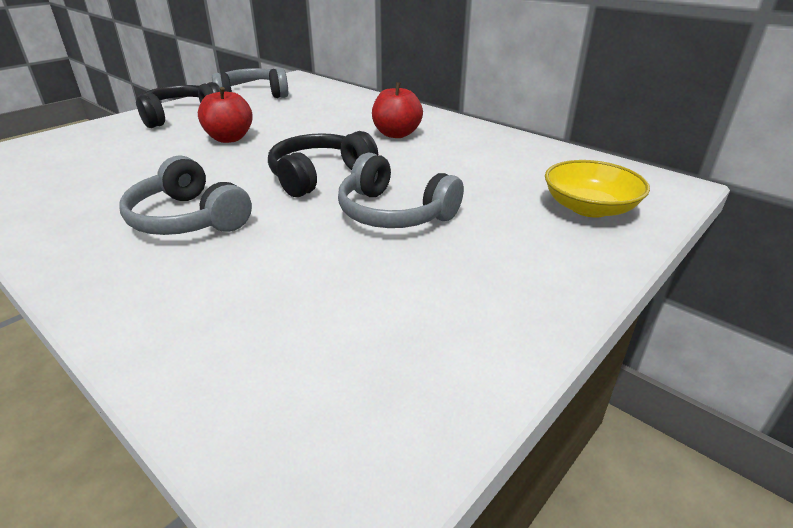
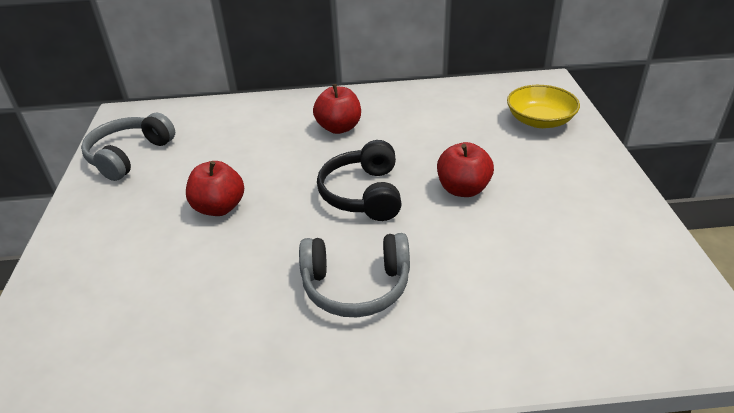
camera: 45 degrees left, 5 degrees up
(180, 116) = (110, 215): black headphones -> none
(394, 213) = (463, 189): grey headphones -> red apple

